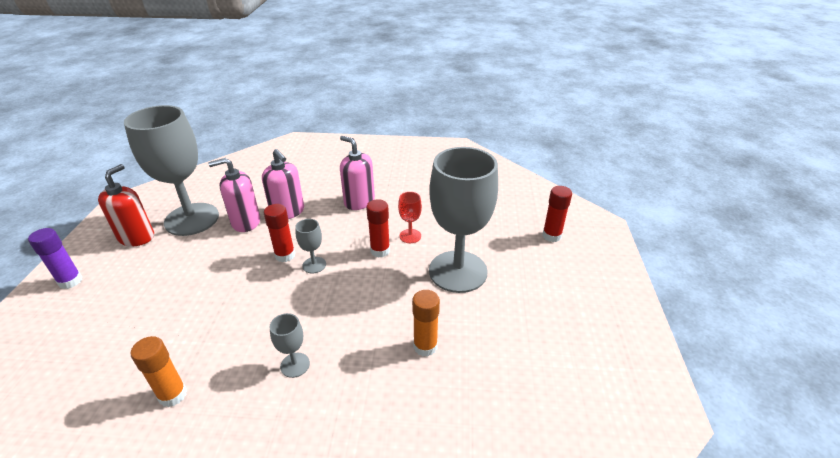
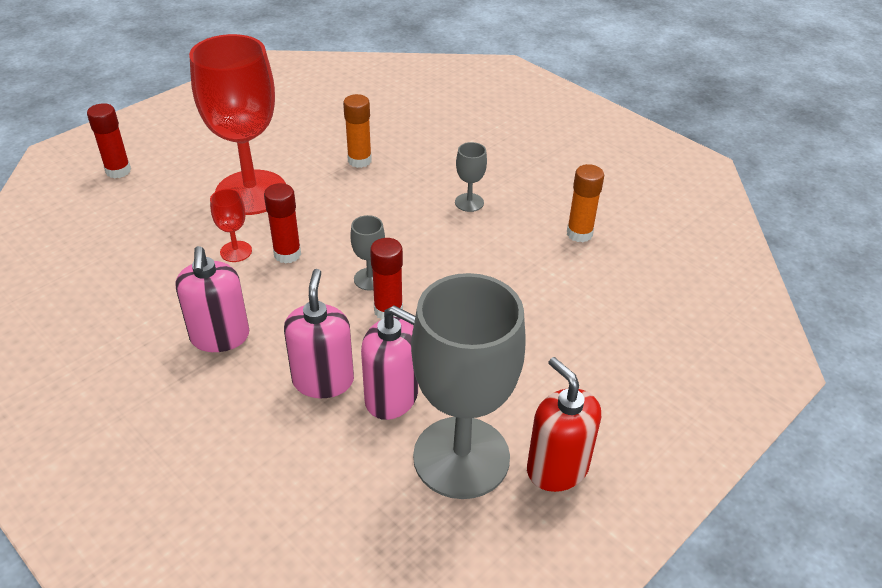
camera: 140 degrees left, 5 degrees up
(70, 281) = (665, 432): purple glue stick -> none
(137, 237) = (557, 468): red soap dispenser -> red soap dispenser turned 90 degrees clockwise
(458, 271) = (251, 192): grey goblet -> red goblet

